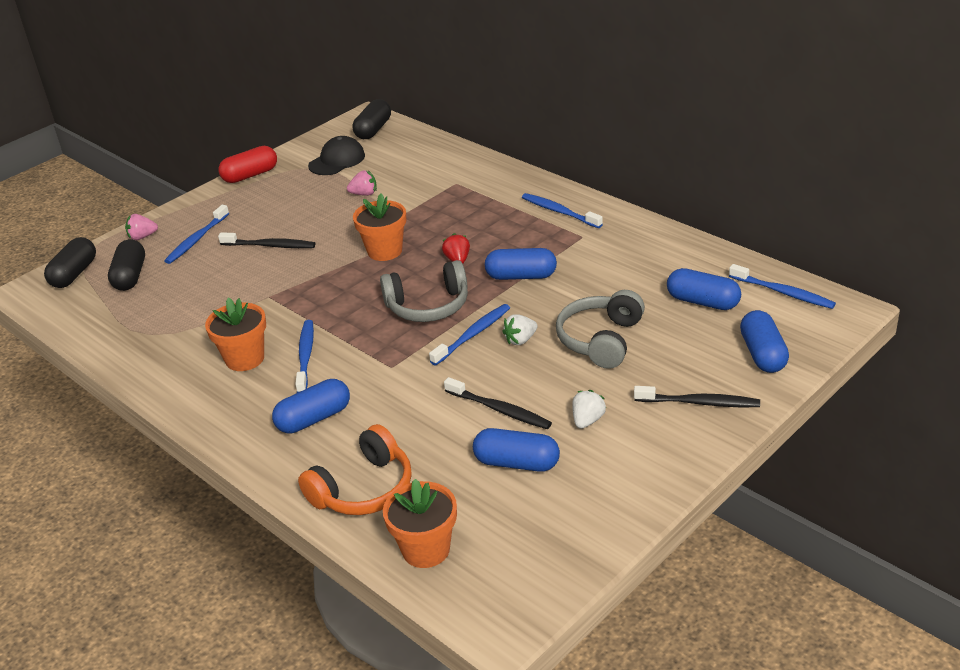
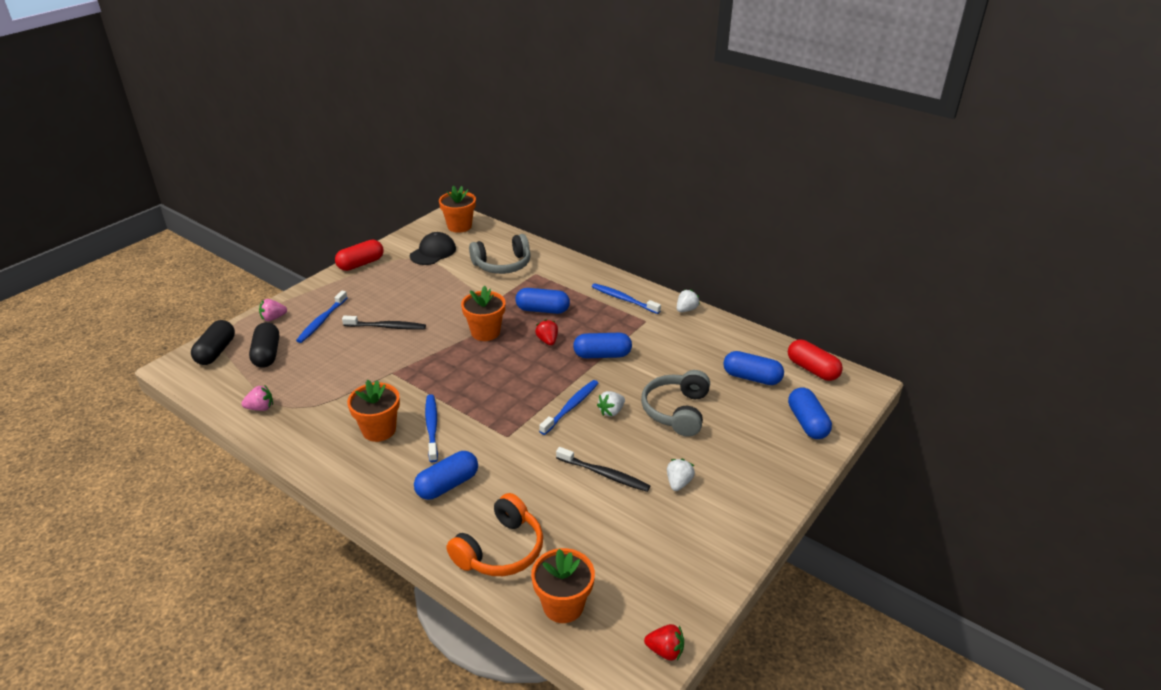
camera: 10 degrees left, 0 degrees up
(364, 194) = (460, 282): pink strawberry -> pink strawberry (260, 408)
(373, 130) = (459, 226): black capsule -> orange flower pot
(428, 306) = (529, 381): grey headphones -> grey headphones (502, 265)
(516, 463) = (627, 523): blue capsule -> blue capsule (542, 310)
(536, 601) = (665, 651): none -> red strawberry
(635, 223) = (686, 309): none -> white strawberry
(699, 403) = (765, 466): black toothbrush -> none
(782, 292) = (812, 369): blue toothbrush -> red capsule

